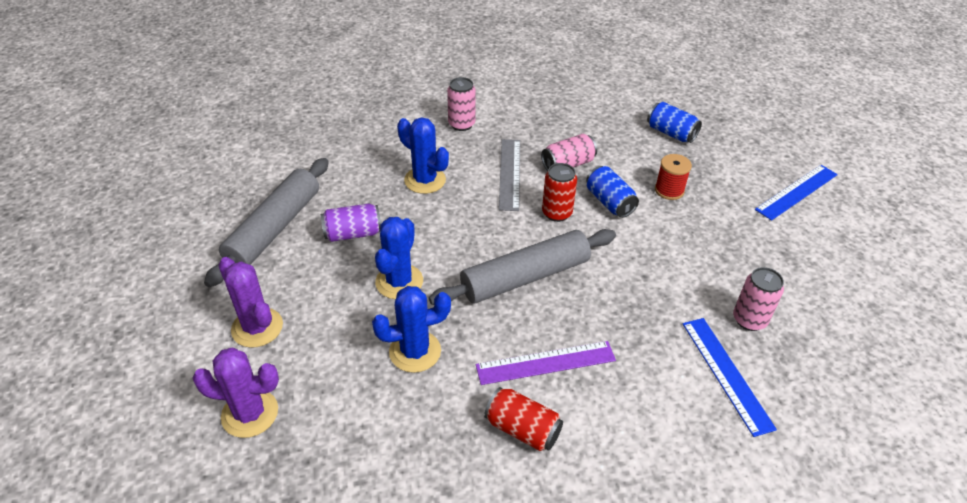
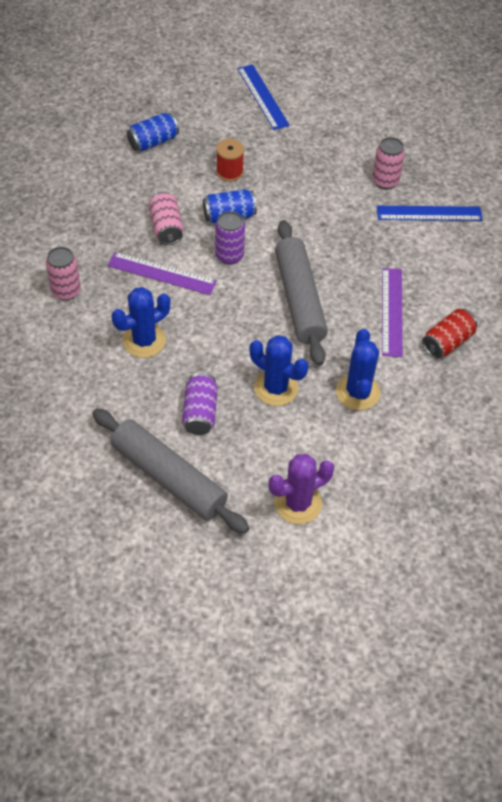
camera: 75 degrees left, 10 degrees up
(250, 413) = (391, 516): purple cactus -> none
(509, 174) = (161, 273): grey ruler -> purple ruler
(557, 213) = (229, 255): red can -> purple can

